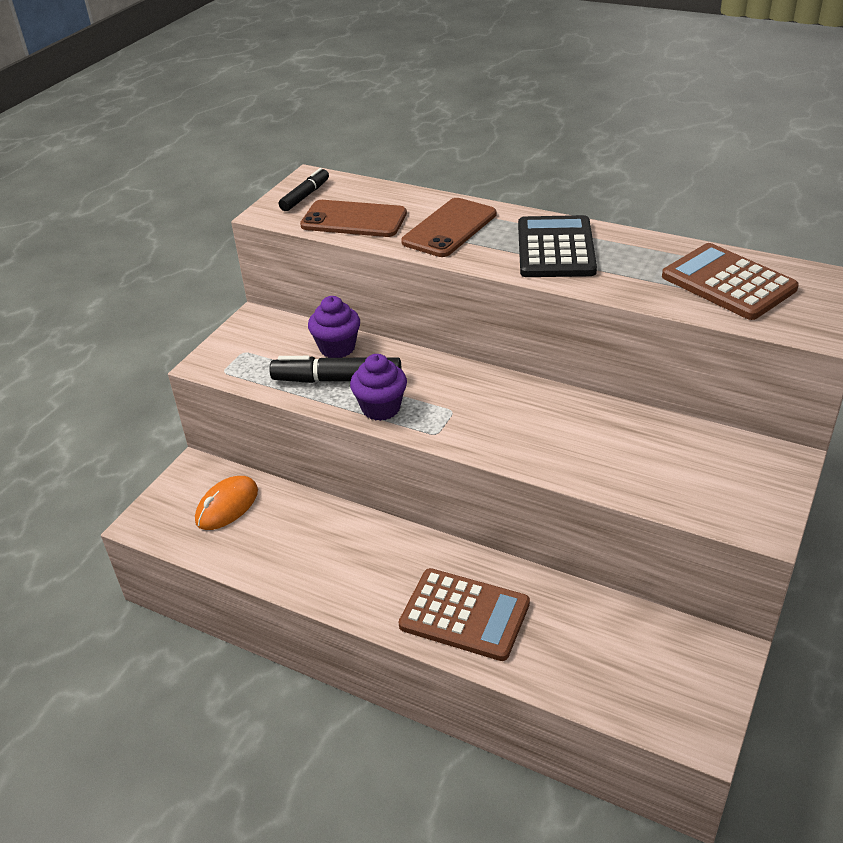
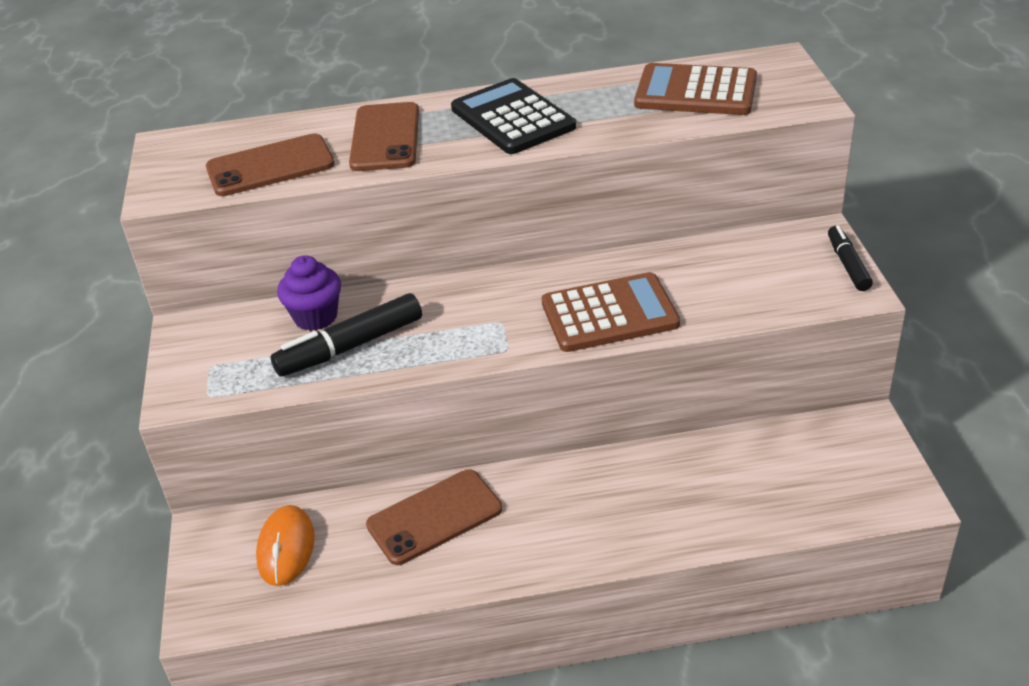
camera: 35 degrees left, 0 degrees up
(305, 196) = (183, 163): black marker -> black marker (848, 264)
(333, 537) = (434, 517): none -> brown phone
(381, 408) = (427, 352): purple cupcake -> none
(464, 614) = (631, 515): brown calculator -> brown calculator (609, 314)

